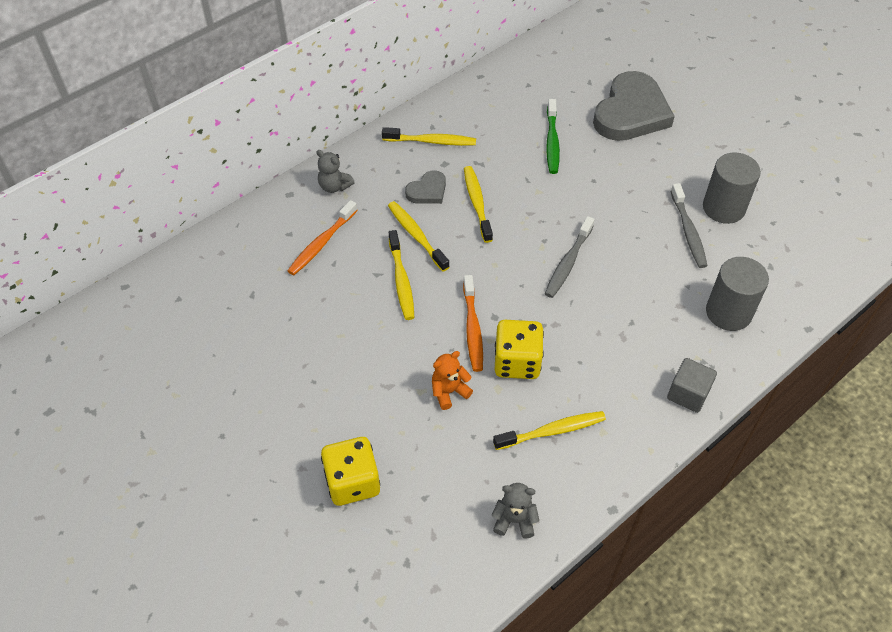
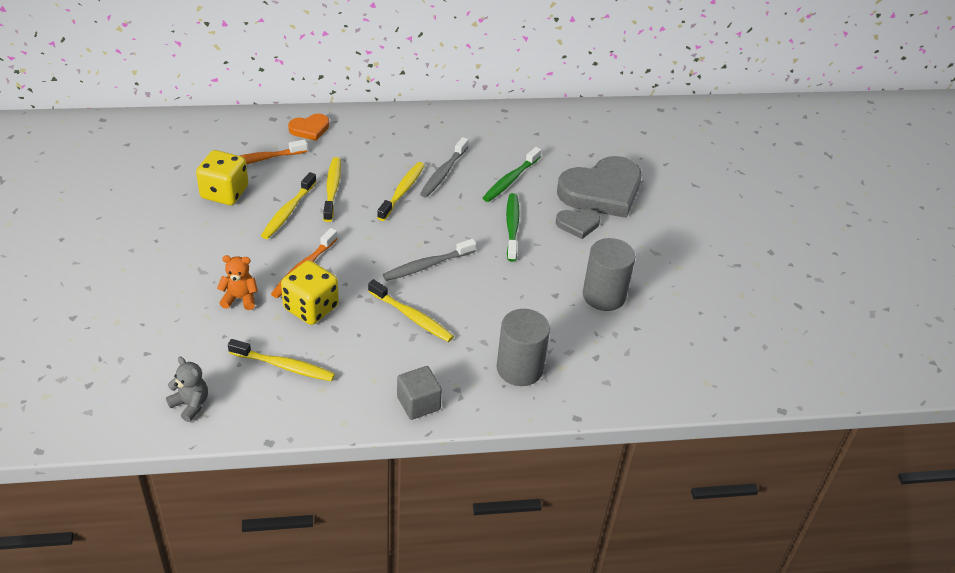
camera: 30 degrees right, 10 degrees down
(334, 186) = (310, 129): grey teddy bear -> orange heart
(352, 482) = (110, 315): yellow dice -> yellow dice (224, 193)
(427, 191) = (374, 165): grey heart -> grey heart (578, 224)
(432, 141) = (415, 135): yellow toothbrush -> yellow toothbrush (412, 317)
(596, 185) = (512, 226): none -> green toothbrush
(688, 231) = (552, 296): grey toothbrush -> grey toothbrush (443, 173)

